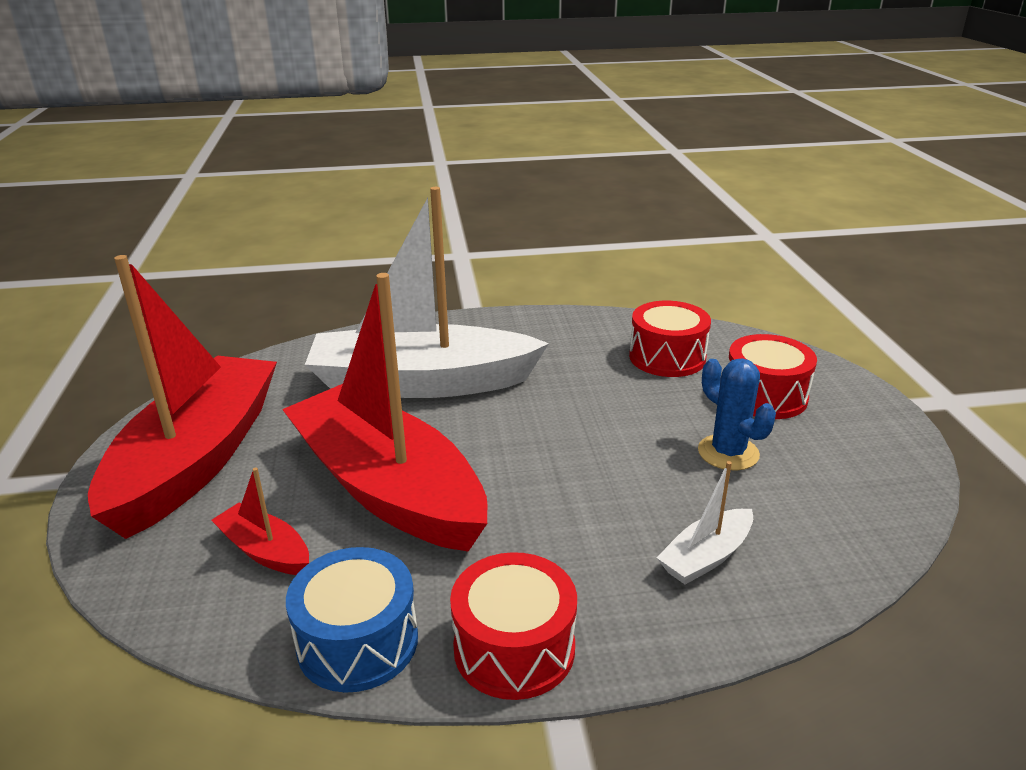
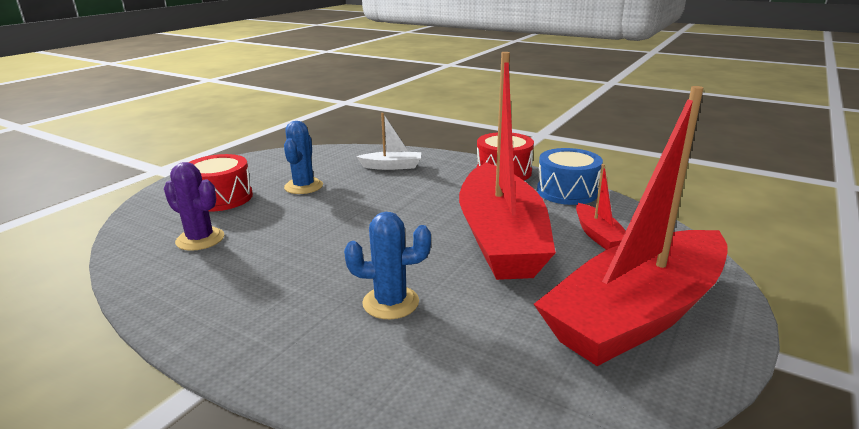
camera: 140 degrees left, 5 degrees down
(421, 383) = (390, 302): white boat -> blue cactus
(667, 357) = (200, 239): red drum -> purple cactus

